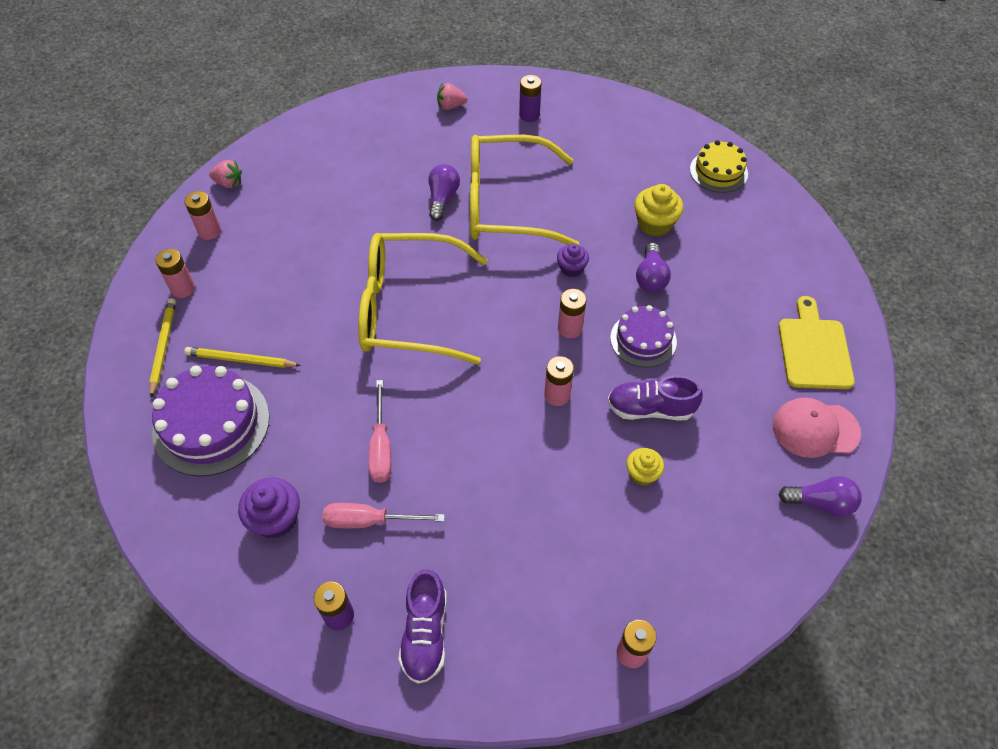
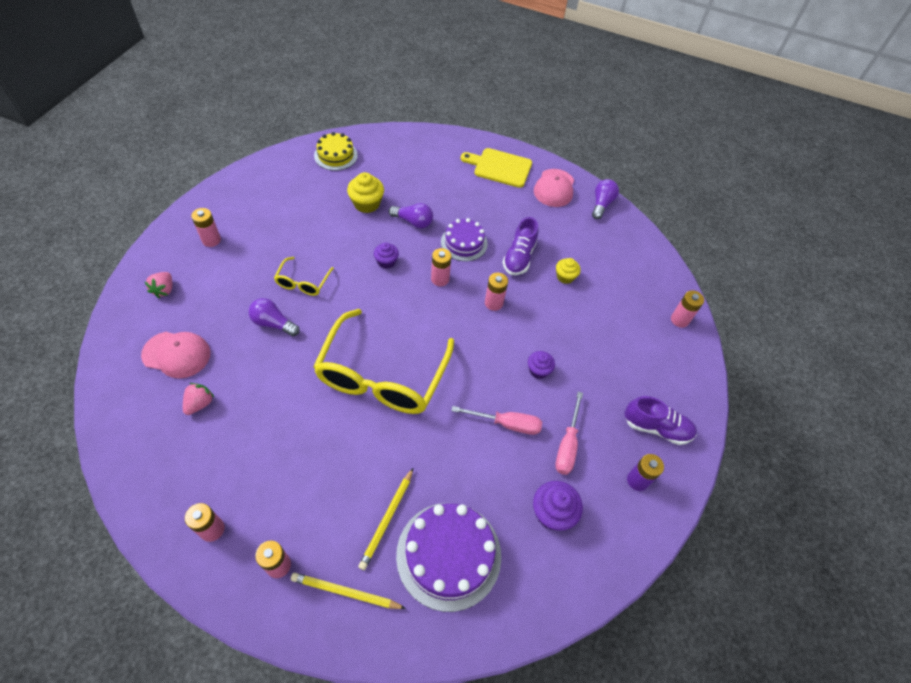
camera: 80 degrees left, 0 degrees up
(229, 183) = (152, 501): pink strawberry -> pink strawberry (200, 404)
(380, 142) = (176, 354): none -> pink cap
(469, 468) = (538, 370): none -> purple cupcake
(507, 204) = (303, 282): yellow glasses -> yellow glasses, size x0.45
(529, 115) = (211, 240): purple battery -> pink battery

